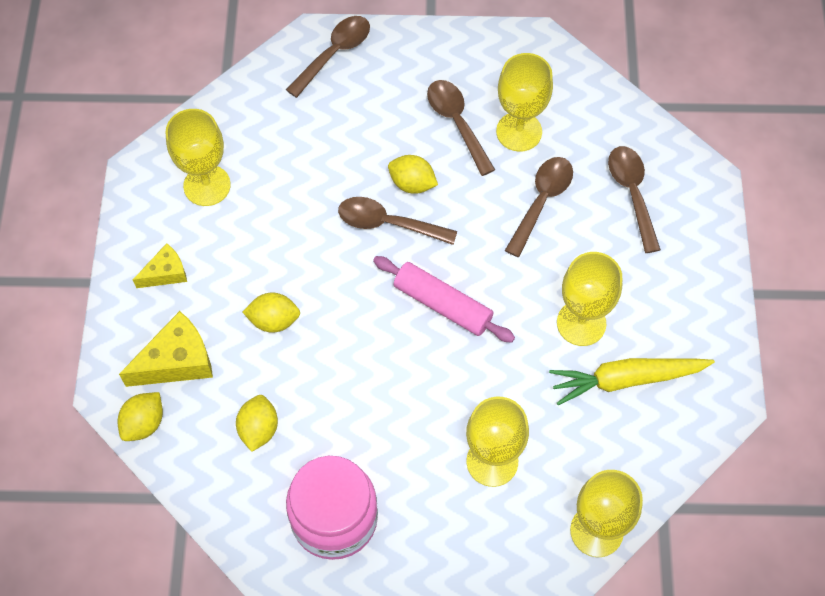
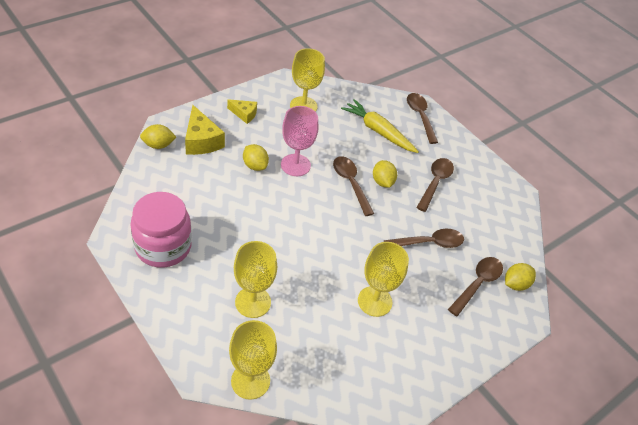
camera: 45 degrees right, 15 degrees down
(177, 361) = (201, 141): yellow cheese -> yellow cheese turned 45 degrees clockwise
(258, 429) = (190, 189): yellow lemon -> yellow lemon (515, 284)
(309, 269) = (295, 165): none -> pink goblet
(334, 54) = (420, 116): brown spoon -> brown spoon turned 105 degrees counterclockwise
(442, 304) = (326, 230): pink rolling pin -> none
(519, 131) = (458, 211): yellow goblet -> none
(626, 379) = (360, 344): yellow carrot -> yellow carrot (378, 131)

